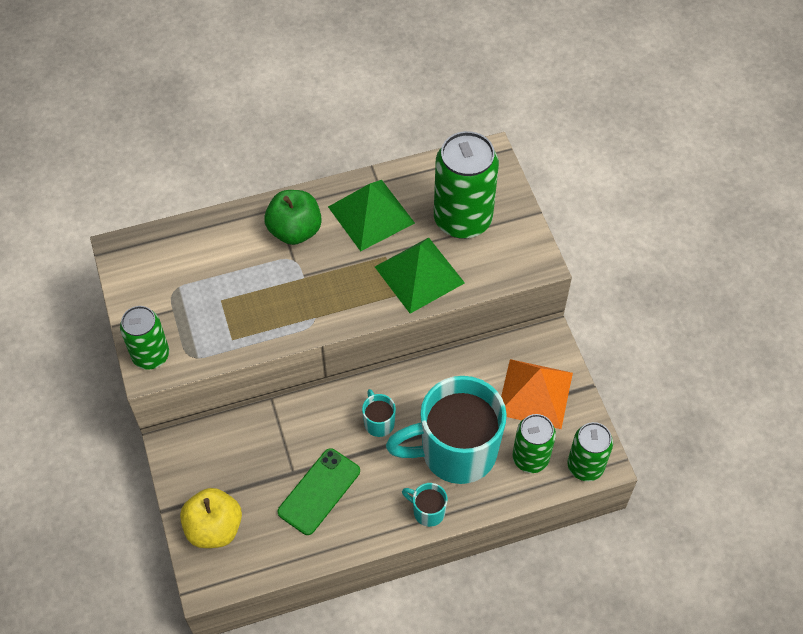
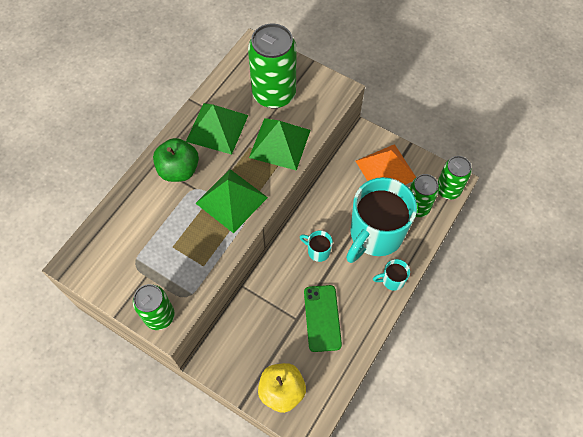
camera: 40 degrees left, 5 degrees up
(317, 296) = (231, 200): none -> green pyramid

